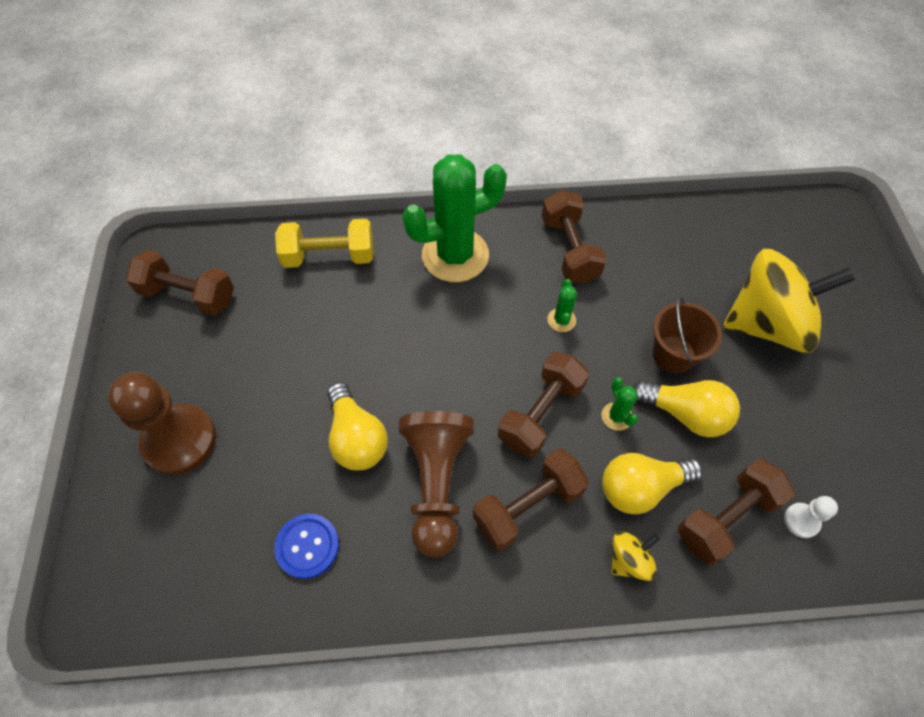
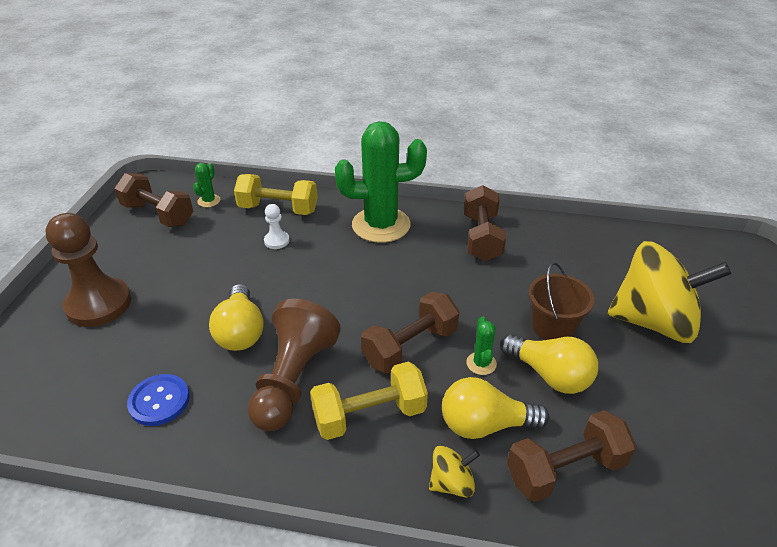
camera: 15 degrees right, 20 degrees down
(528, 506) = (369, 415): brown dumbbell -> yellow dumbbell
(561, 320) = (456, 283): green cactus -> green cactus (209, 201)
(801, 521) = (647, 491): white pawn -> white pawn (276, 241)

